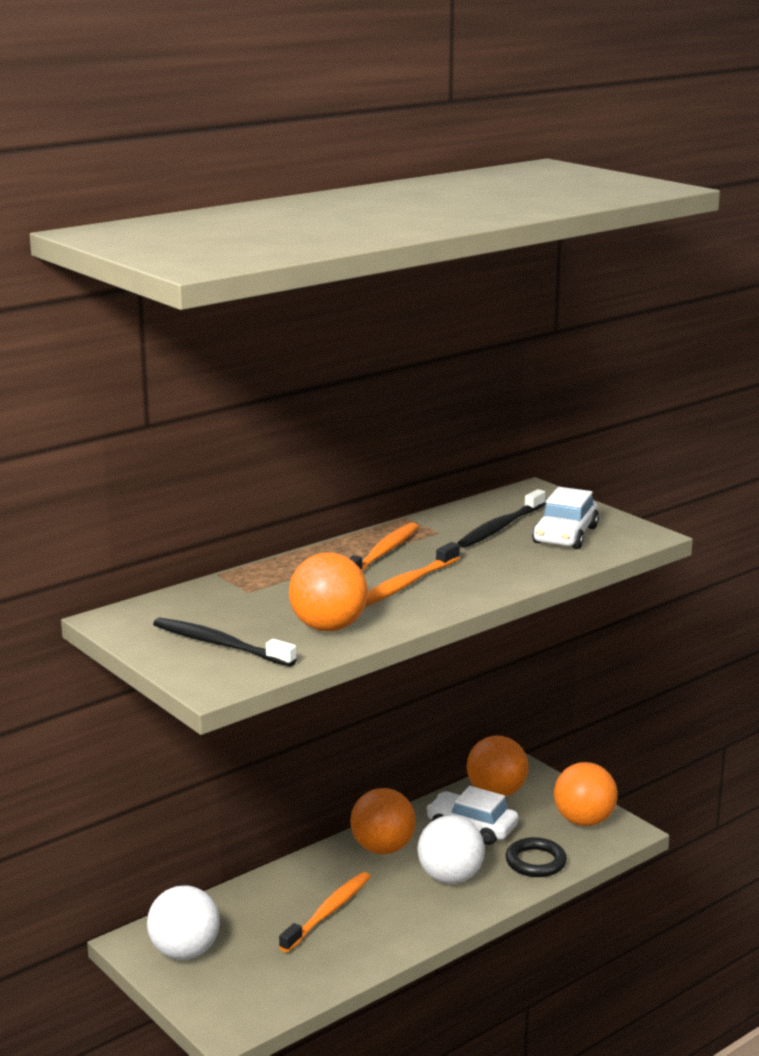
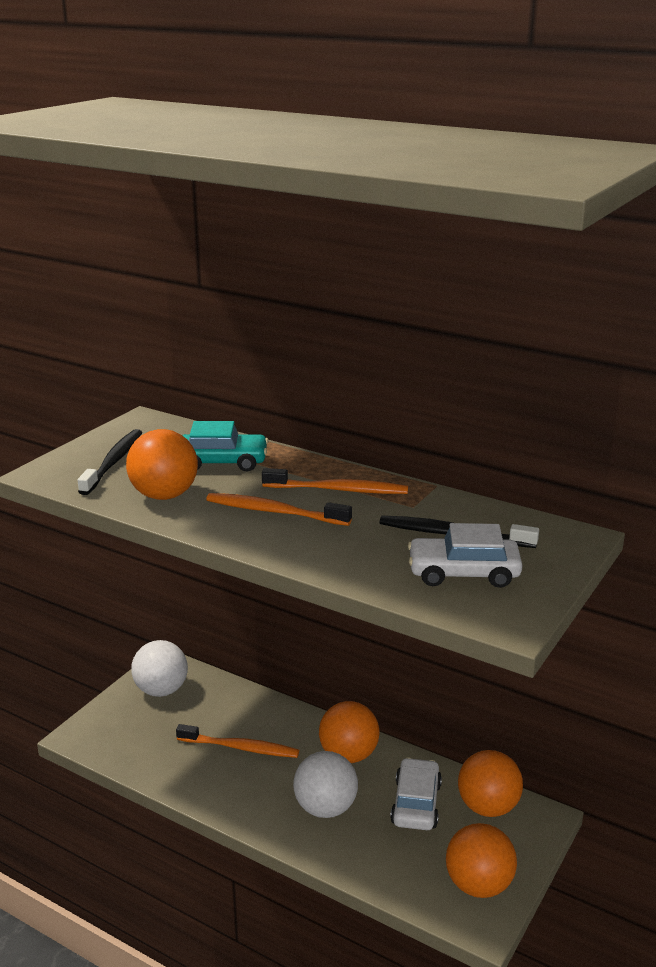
camera: 70 degrees right, 5 degrees up
(272, 593) = (222, 462): none -> turquoise car
(535, 862) = (382, 862): black ring -> none

